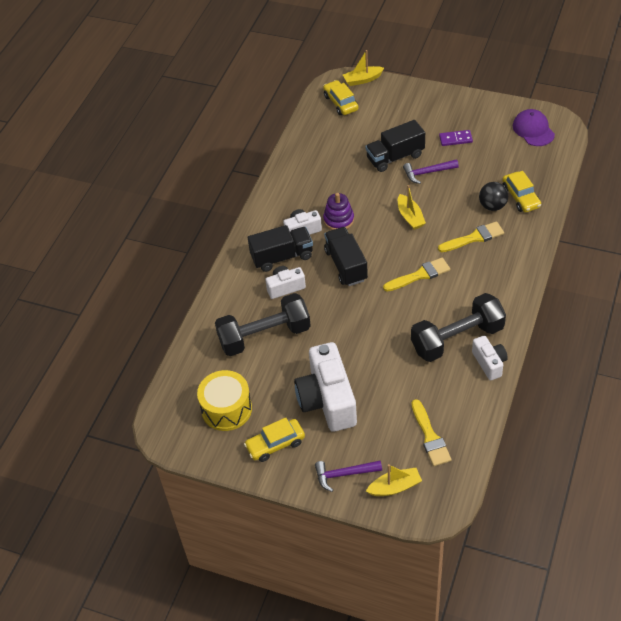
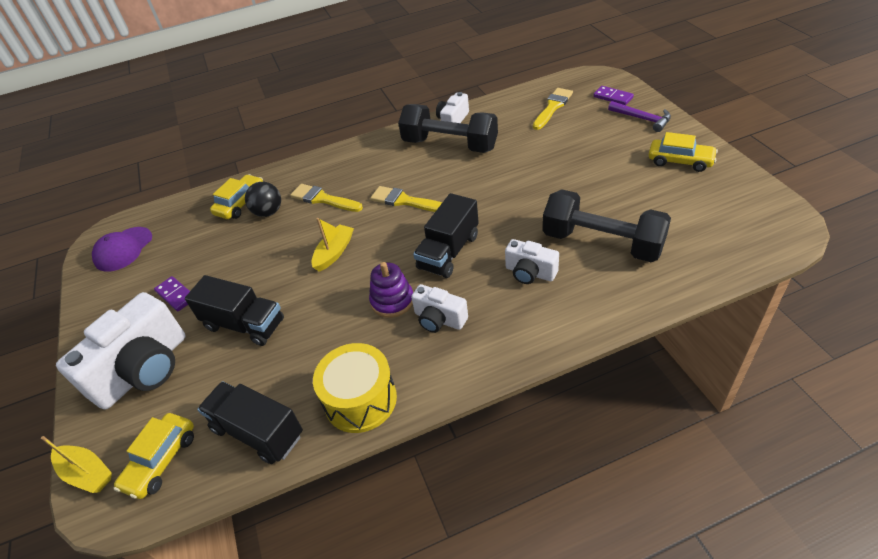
camera: 130 degrees left, 5 degrees down
(226, 409) = (703, 207): yellow drum -> yellow drum (360, 399)
(282, 257) = (495, 306): black truck -> black truck (258, 432)
(327, 400) = (601, 164): white camera -> white camera (144, 370)
(394, 487) = (613, 97): yellow boat -> purple domino
(427, 173) = (253, 282): purple hammer -> none

